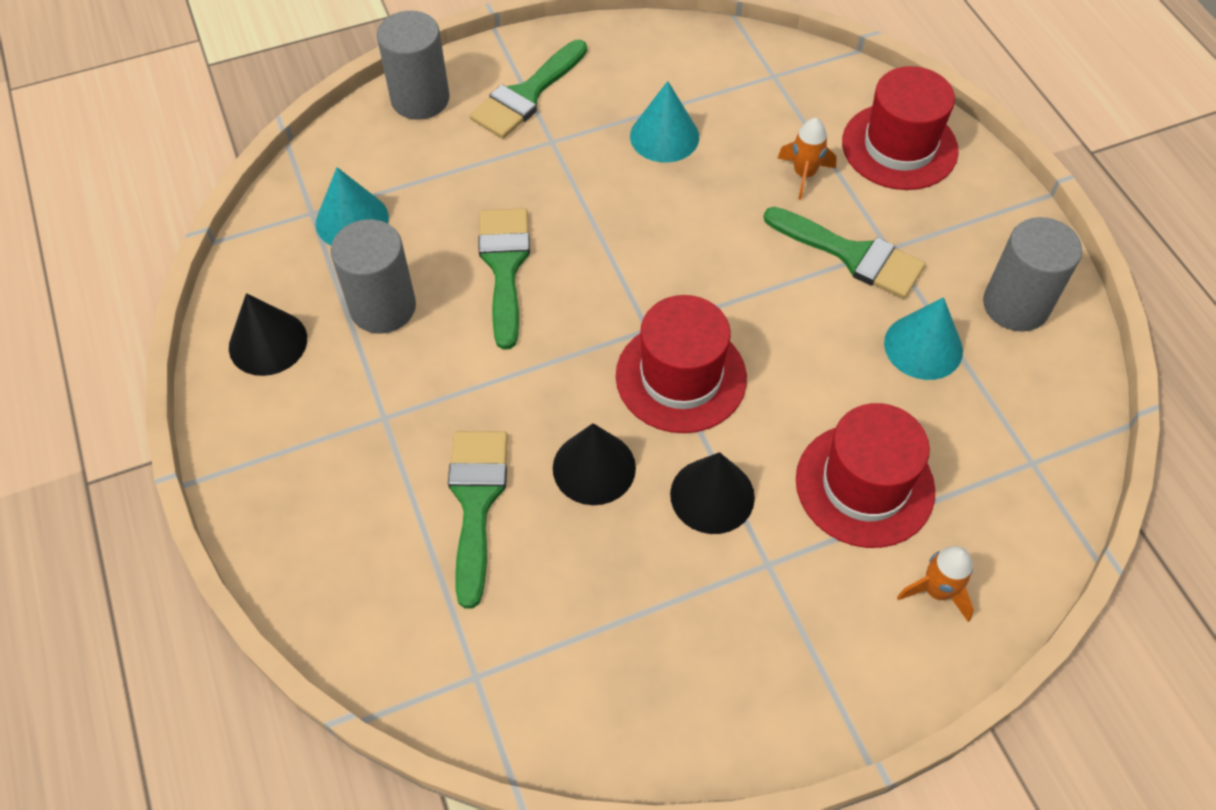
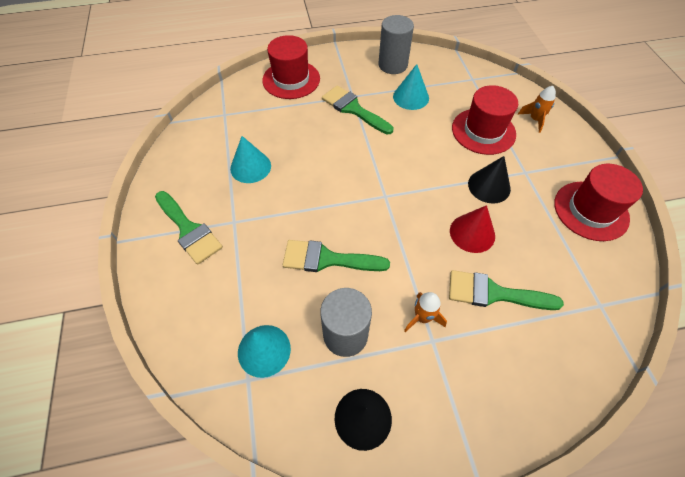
camera: 80 degrees left, 0 degrees up
(420, 99) = (164, 294): grey cylinder -> none
(594, 467) = (472, 233): black cone -> red cone
(681, 377) = (418, 187): red hat -> red hat (590, 210)
(804, 174) = (297, 116): orange rocket -> orange rocket (422, 317)
(852, 255) = (353, 109): green brush -> green brush turned 90 degrees counterclockwise

